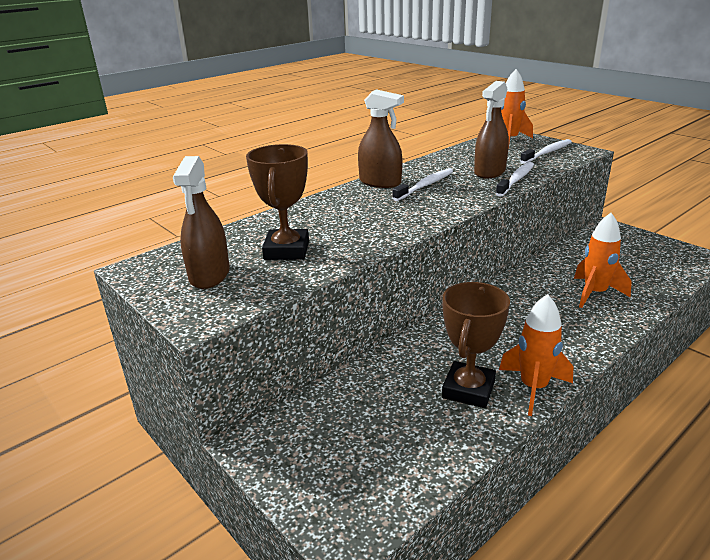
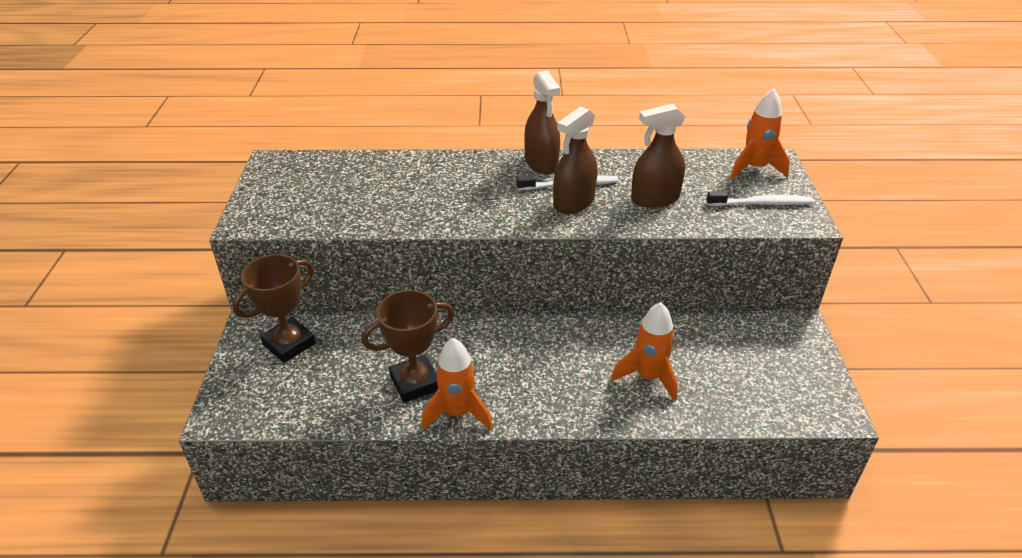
camera: 40 degrees right, 10 degrees up
(209, 275) = (299, 191): brown spray bottle -> brown spray bottle (574, 202)
(286, 250) = (370, 196): brown trophy -> brown trophy (289, 344)
(516, 180) = (660, 220): white toothbrush -> none

